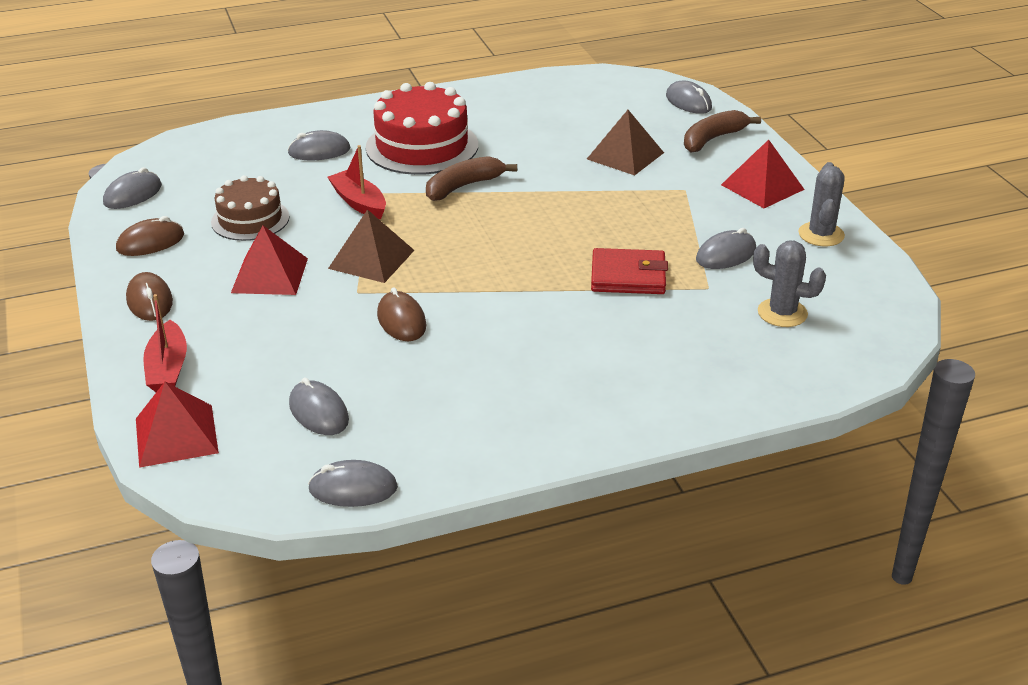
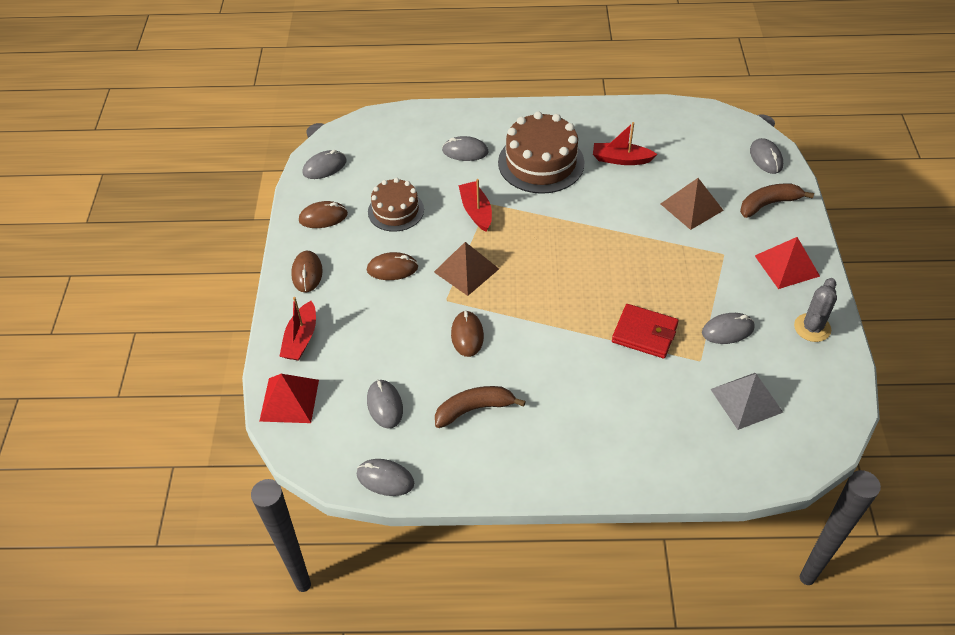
camera: 20 degrees right, 15 degrees up
(270, 275) = (392, 269): red pyramid -> brown mouse
(422, 146) = (541, 163): red cake -> brown cake
(463, 186) = (557, 212): brown banana -> brown banana (474, 409)
(520, 128) = (621, 159): none -> red boat
(782, 313) = (746, 400): grey cactus -> grey pyramid

